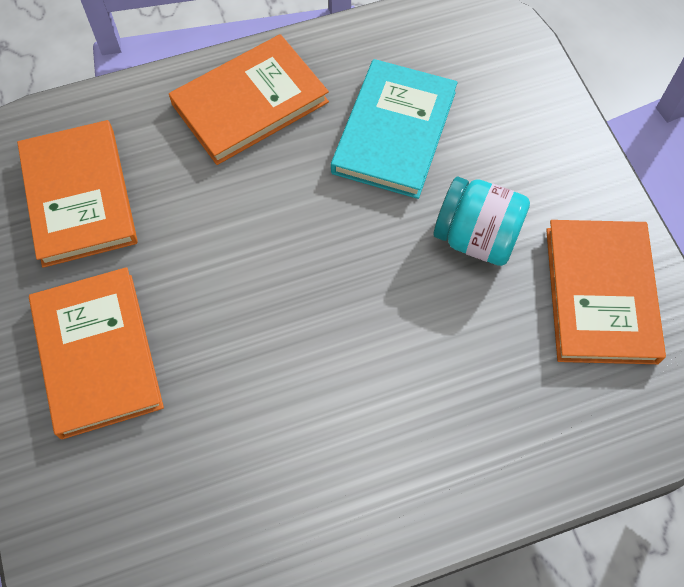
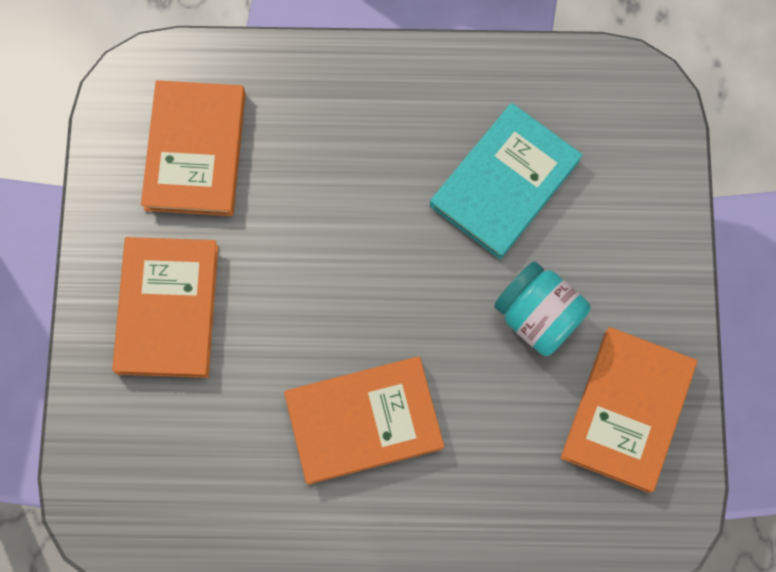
camera: 20 degrees right, 10 degrees up
(250, 103) = (380, 106): orange book -> orange book (364, 421)

